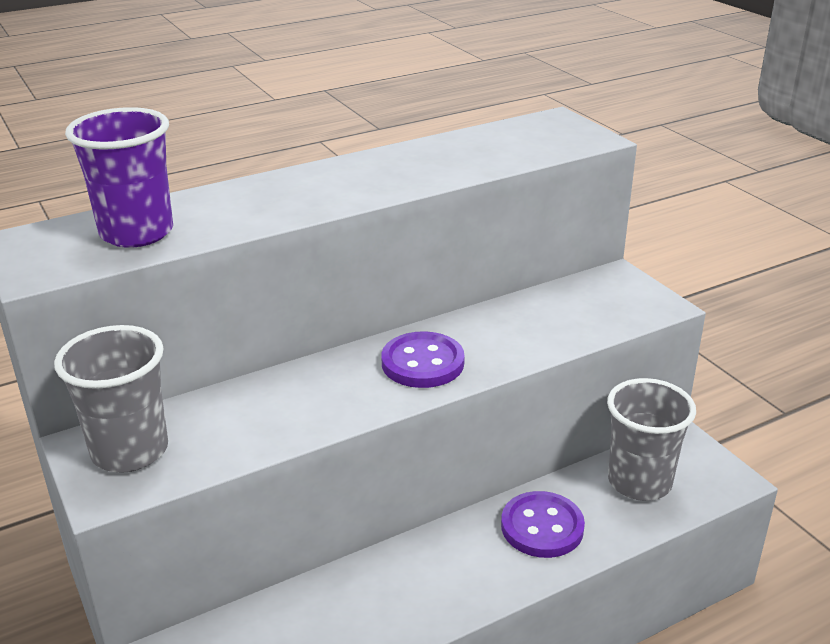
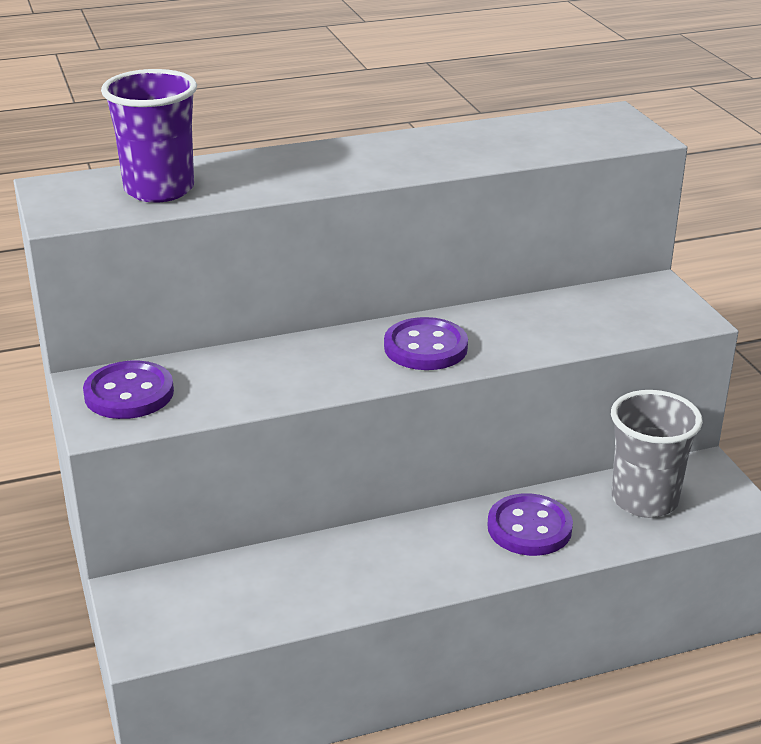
camera: 10 degrees right, 0 degrees up
(130, 451) = (129, 393): grey cup -> purple button

